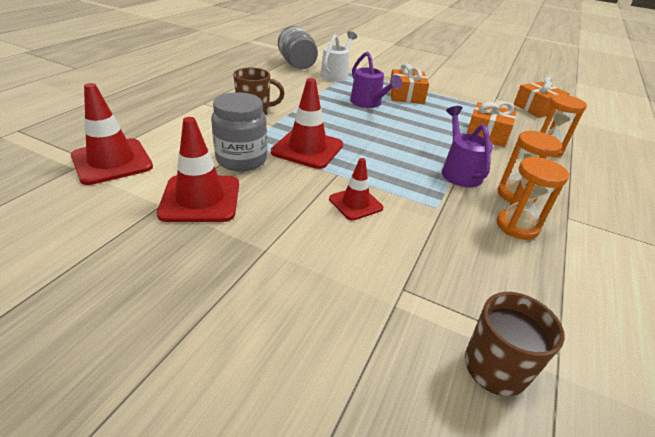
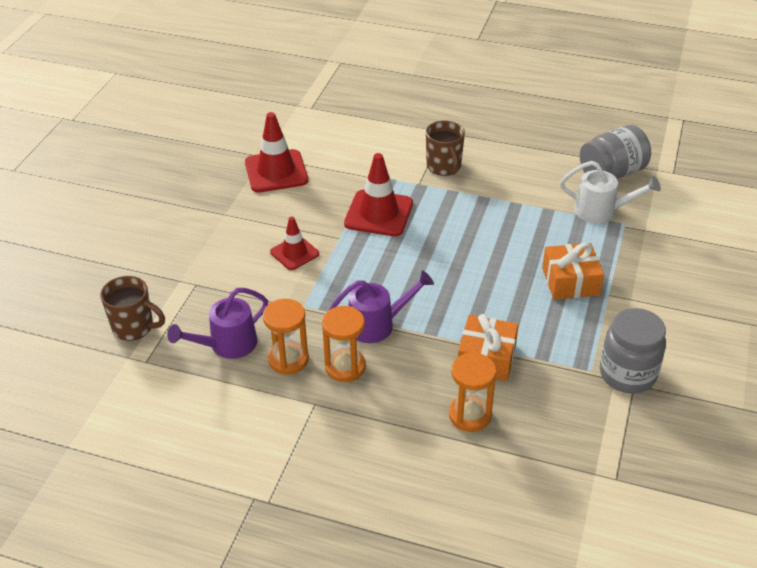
camera: 85 degrees right, 5 degrees up
(112, 161) = (312, 118): red traffic cone -> none
(241, 160) = (341, 178): grey jar -> grey jar (627, 374)
(369, 103) = (519, 248): purple watering can -> purple watering can (227, 345)
(536, 108) = (620, 431): orange gift -> none

